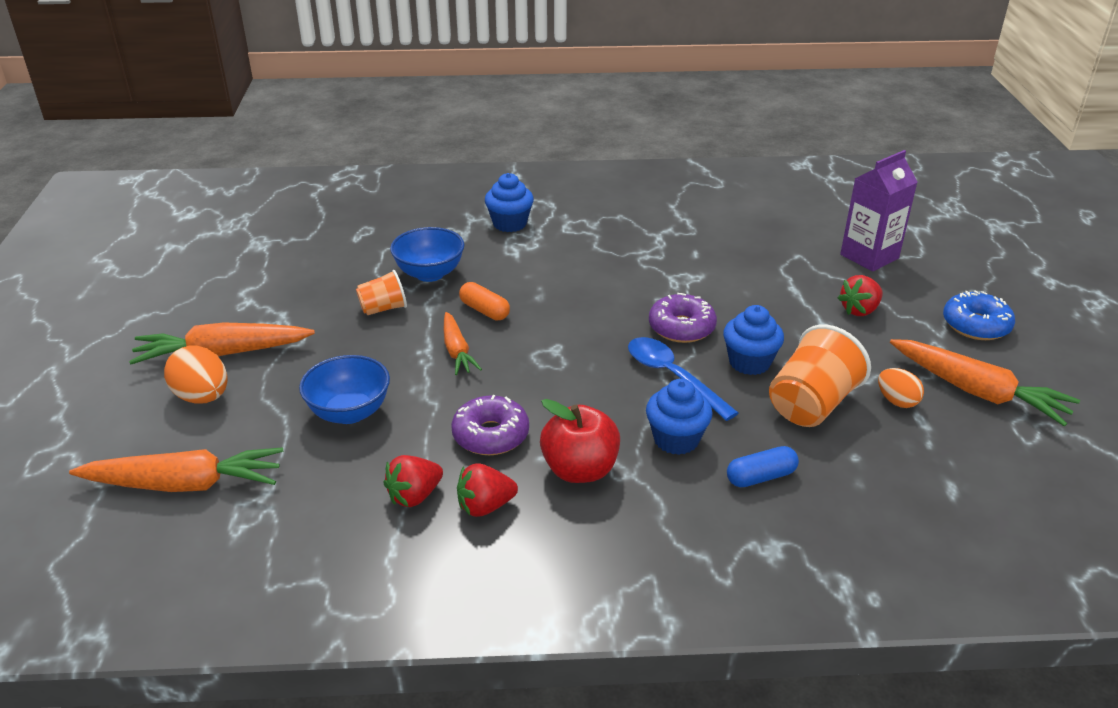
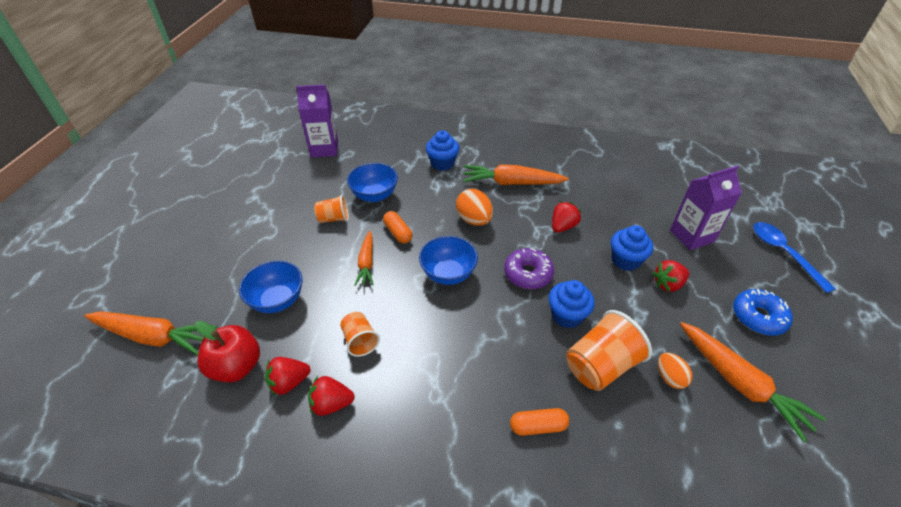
camera: 15 degrees right, 10 degrees up
(203, 397) = (195, 268): orange egg -> orange egg (474, 220)
(223, 354) = (222, 236): orange carrot -> orange carrot (511, 183)
(325, 229) = (324, 149): none -> purple carton
(491, 435) = (360, 341): purple donut -> orange cup
(576, 344) = (448, 274): none -> blue bowl
(580, 470) = (408, 387): red apple -> red apple (236, 366)
(672, 377) = (505, 317): blue spoon -> blue spoon (783, 253)
(676, 439) = (487, 375): blue cupcake -> blue cupcake (625, 260)
(705, 270) = (563, 226): none -> red strawberry
(761, 477) = (538, 426): blue capsule -> orange capsule

